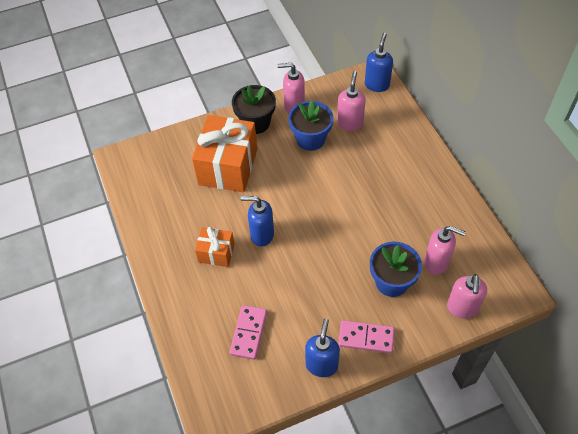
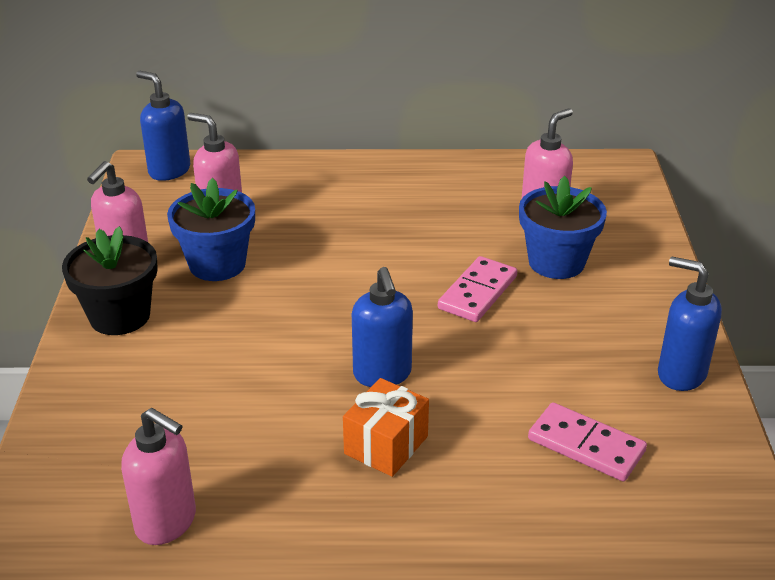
camera: 70 degrees left, 20 degrees down
(228, 167) = (192, 378): orange gift -> none
(261, 235) = (382, 374): blue soap dispenser -> blue soap dispenser turned 45 degrees counterclockwise
(366, 338) = (646, 314): pink domino -> pink domino (478, 293)
(462, 308) = (630, 216): pink soap dispenser -> pink soap dispenser (166, 522)

